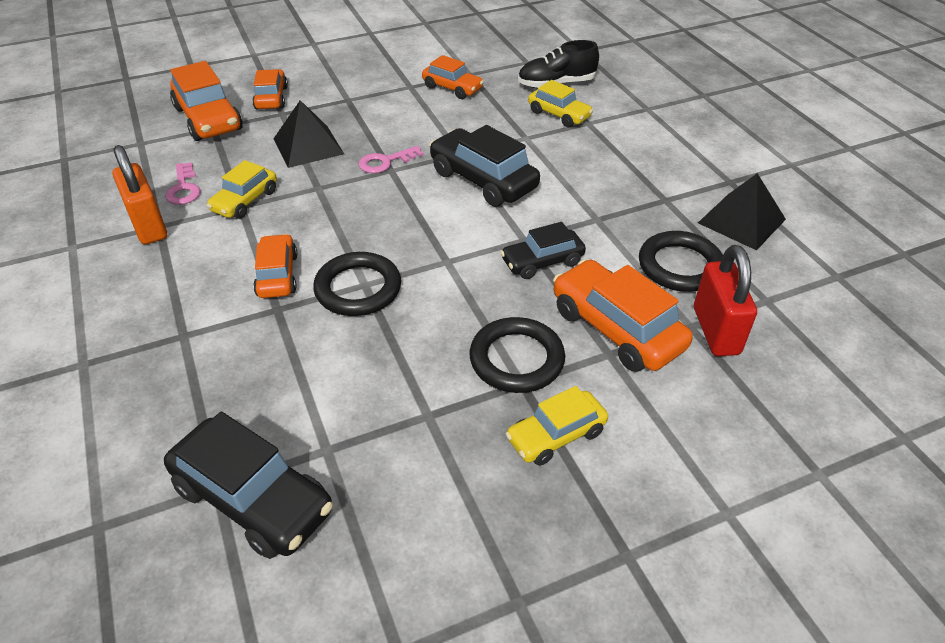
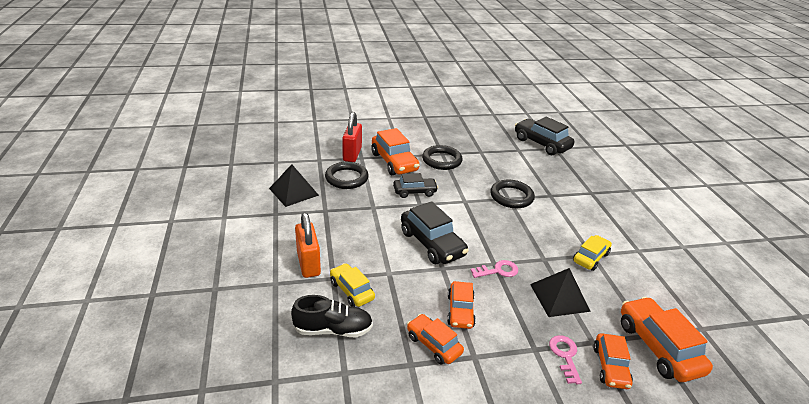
camera: 170 degrees left, 10 degrees down
(148, 226) = (644, 251): orange padlock -> orange padlock (308, 263)
(183, 188) = (638, 275): pink key -> pink key (565, 356)
(277, 275) = (555, 210): orange car -> orange car (460, 311)
(556, 435) = (435, 139): yellow car -> none

